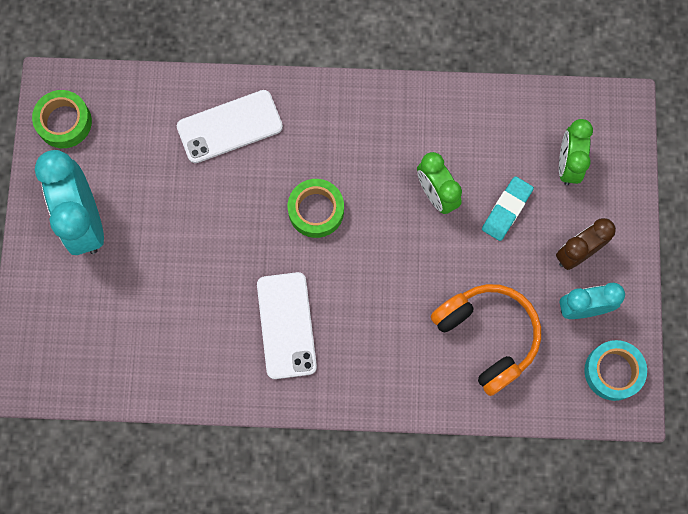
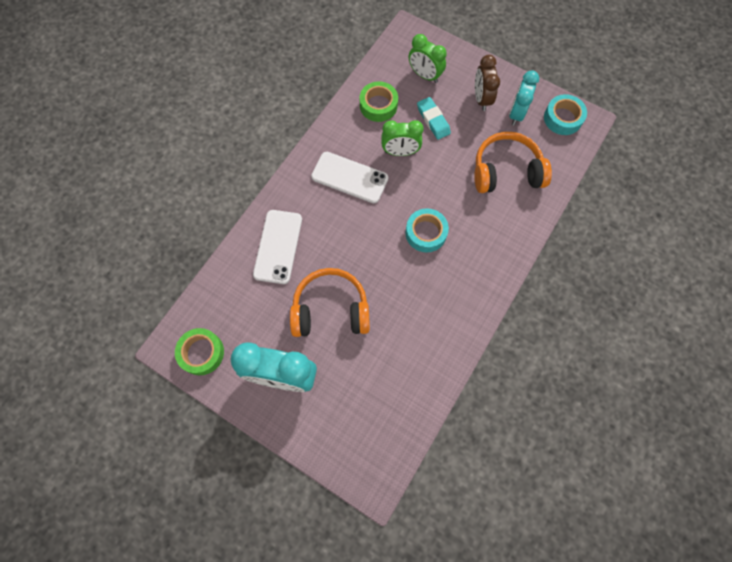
camera: 60 degrees left, 5 degrees down
(187, 228) = (330, 309): none -> orange headphones
(286, 325) = (434, 282): white phone -> white phone (350, 177)
(316, 210) = (368, 224): green tape -> green tape (378, 105)
(344, 282) = (426, 233): none -> turquoise tape

